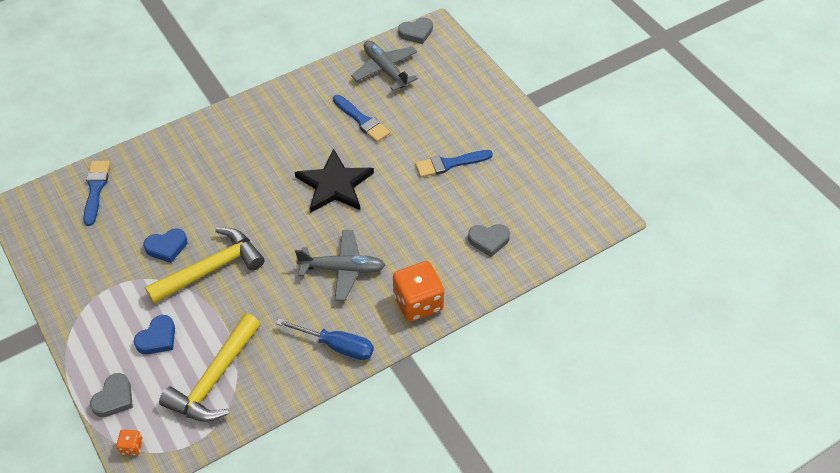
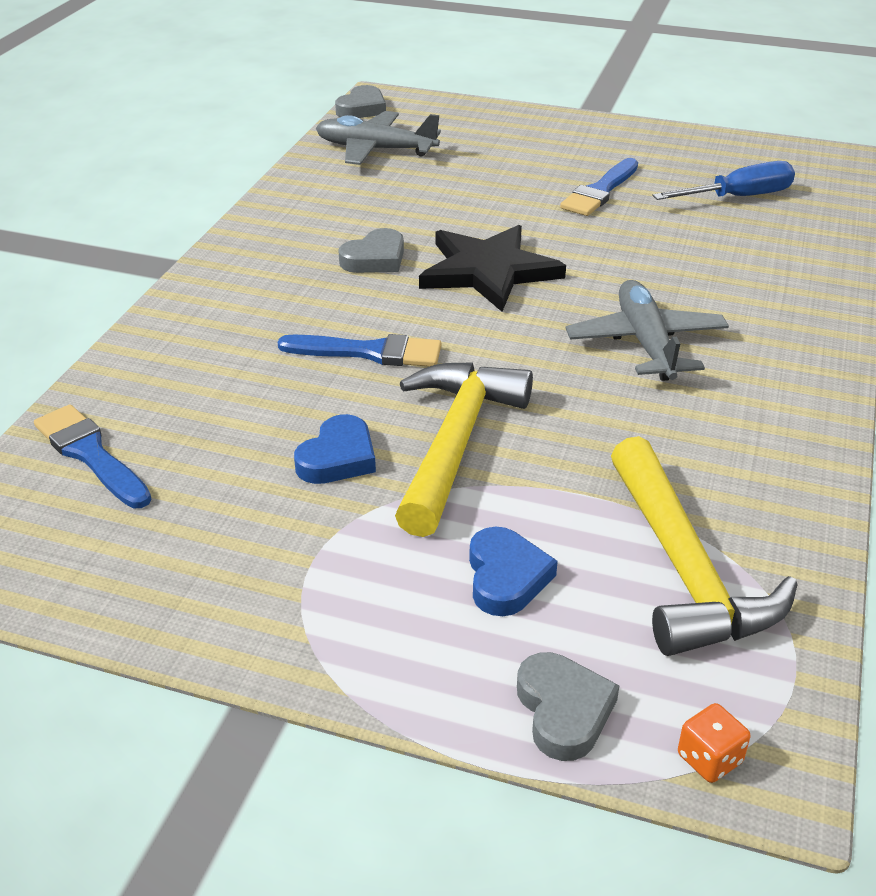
camera: 40 degrees left, 15 degrees down
(337, 346) = (781, 422): blue screwdriver -> blue screwdriver (738, 197)
(343, 269) = (645, 343): grey plane -> grey plane turned 60 degrees counterclockwise
(362, 120) = (421, 201): blue brush -> blue brush (369, 352)
(418, 303) = (796, 324): orange dice -> none
(488, 240) = (766, 231): grey heart -> grey heart (375, 258)

